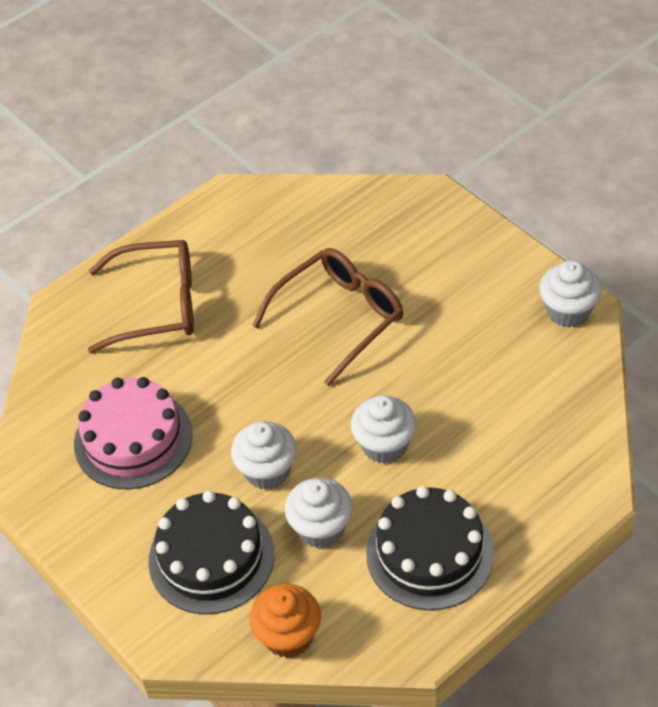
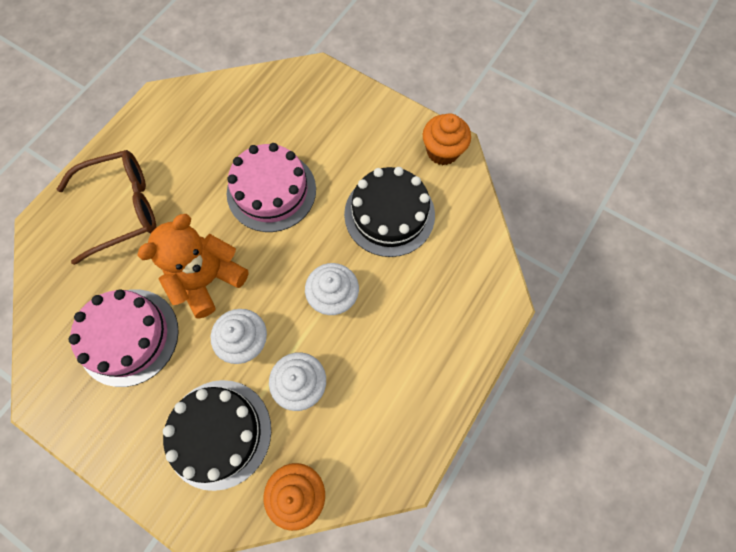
camera: 20 degrees left, 20 degrees up
(239, 398) = (208, 279): none -> orange teddy bear
(339, 318) = (271, 191): brown glasses -> pink cake
(429, 553) = (392, 386): black cake -> black cake (389, 214)
(568, 311) = (442, 151): white cupcake -> orange cupcake

